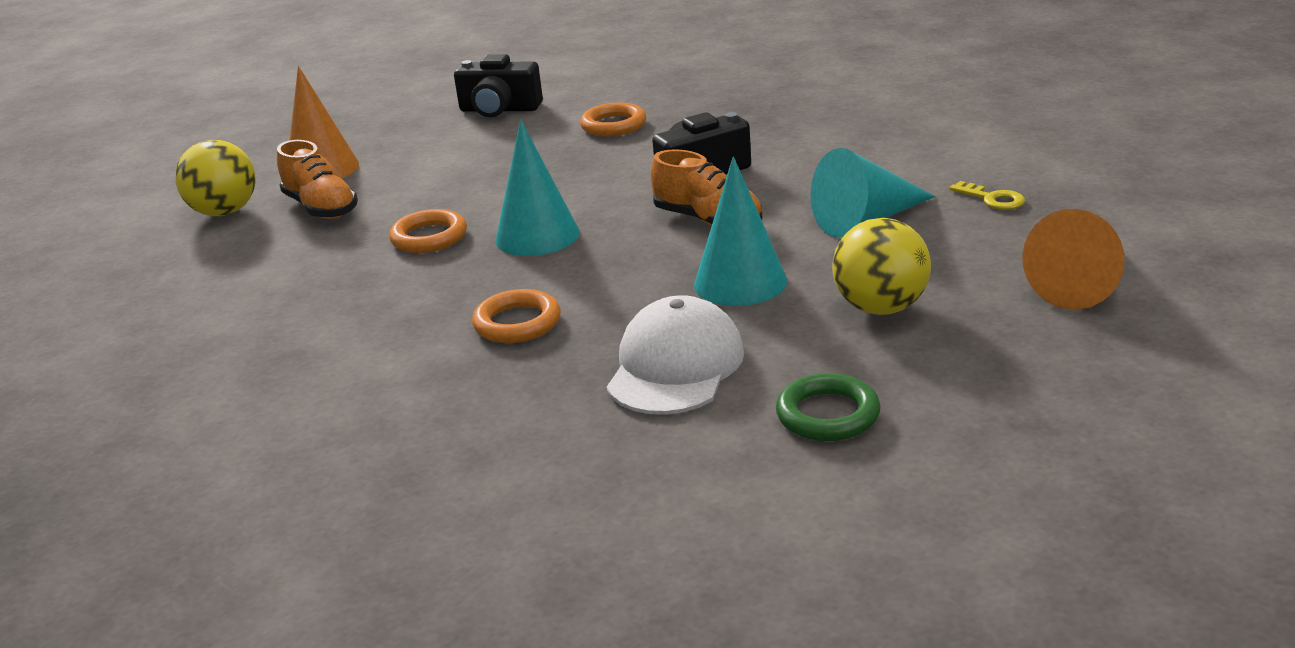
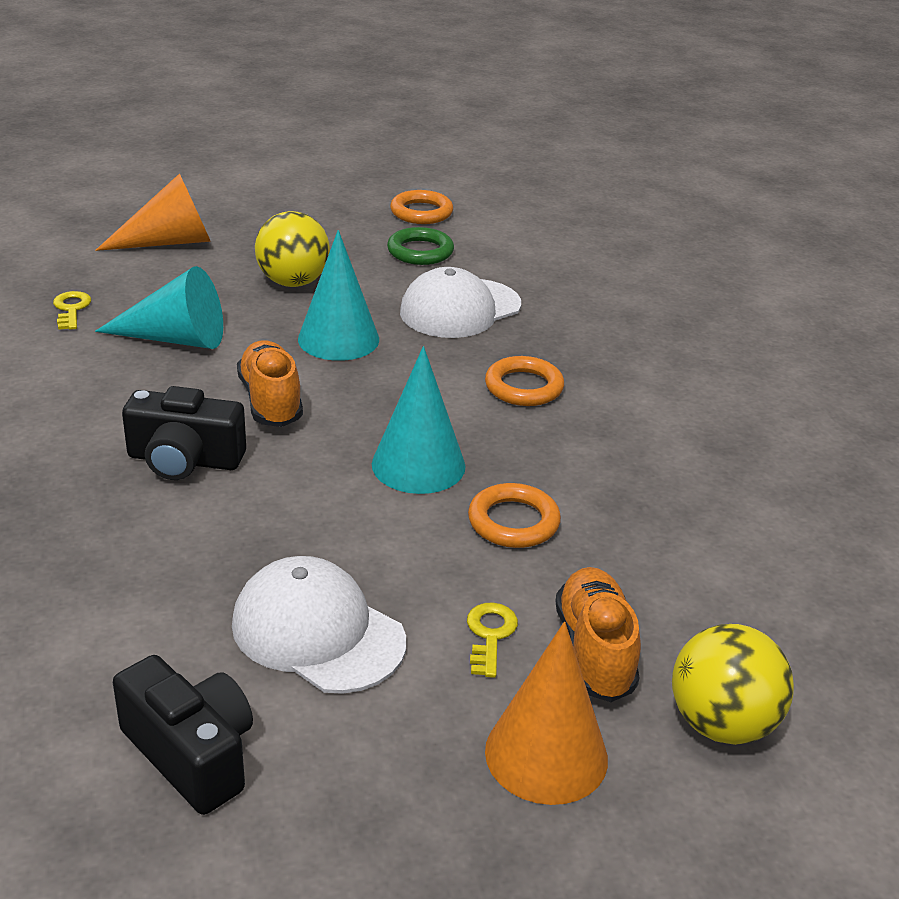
camera: 150 degrees left, 5 degrees up
(392, 189) = (490, 635): none -> yellow key
(494, 154) = (318, 632): none -> white cap
(613, 125) = (132, 599): orange ring -> orange ring (421, 212)

